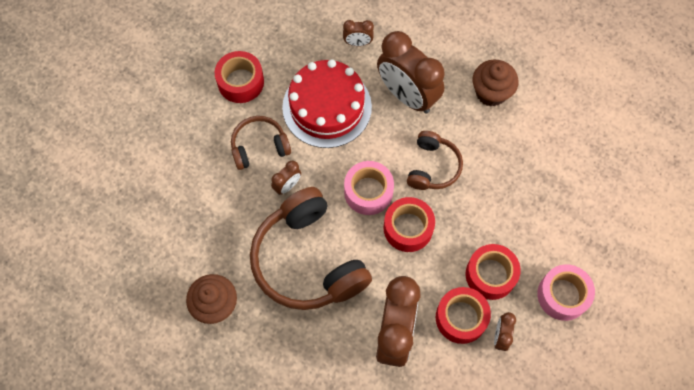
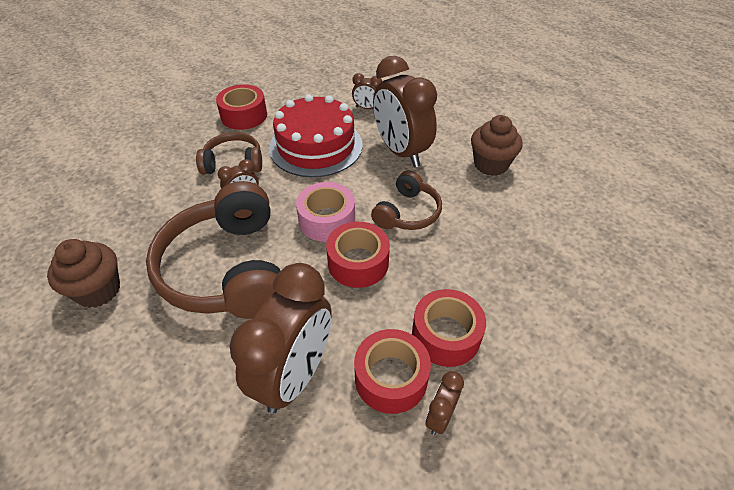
camera: 15 degrees right, 20 degrees down
(562, 295) = (542, 384): pink tape -> none

